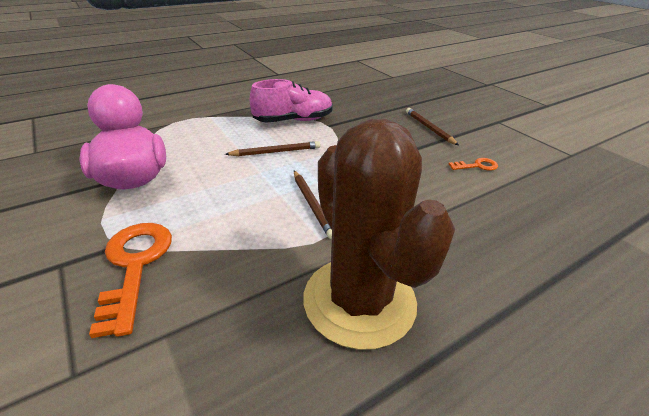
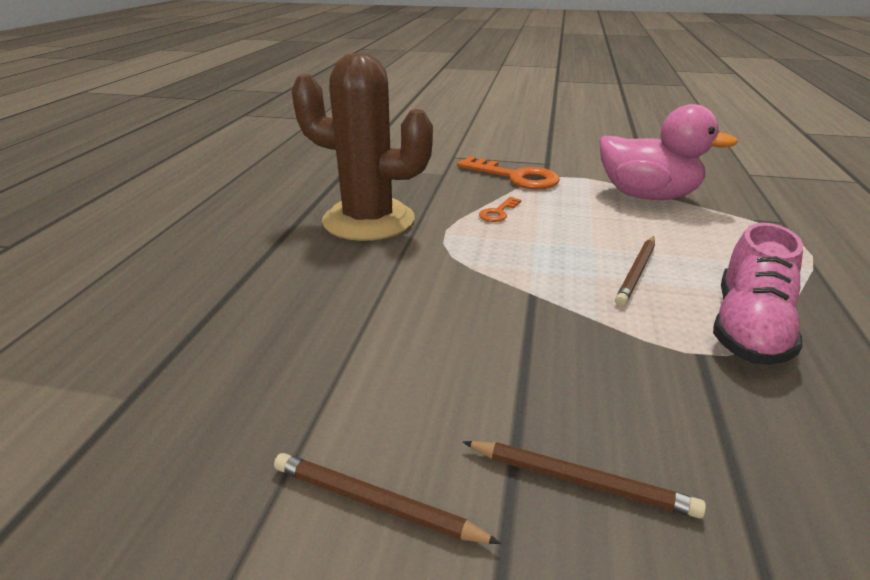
camera: 135 degrees right, 5 degrees down
(312, 205) = (495, 249): brown pencil -> brown pencil (375, 503)
(477, 166) = (392, 418): orange key -> orange key (498, 212)

